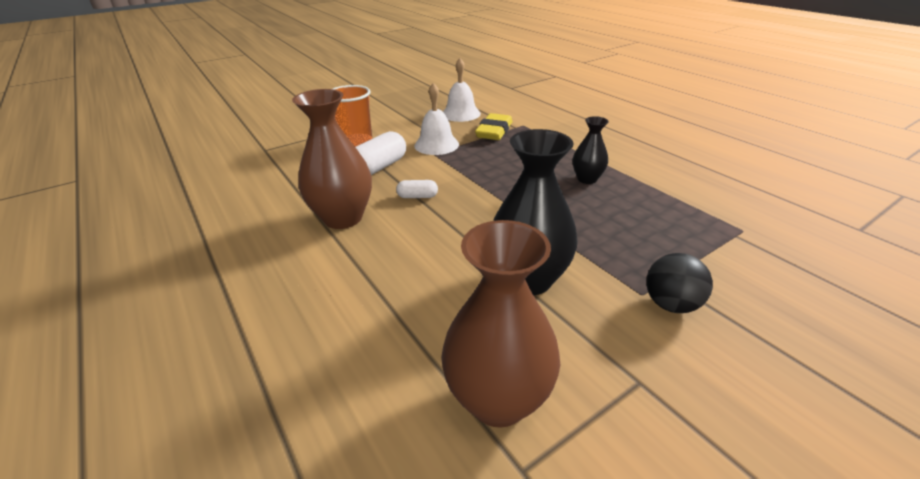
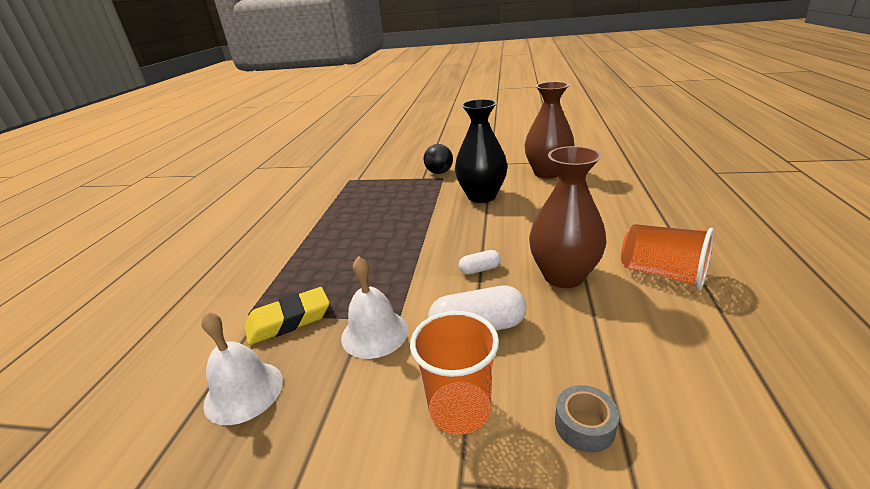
camera: 135 degrees left, 5 degrees down
(252, 254) = (662, 274): none -> orange cup
(293, 157) = (584, 425): none -> grey tape
(417, 196) = (480, 269): white capsule -> white capsule turned 60 degrees counterclockwise
(587, 179) = (344, 229): black vase -> none

